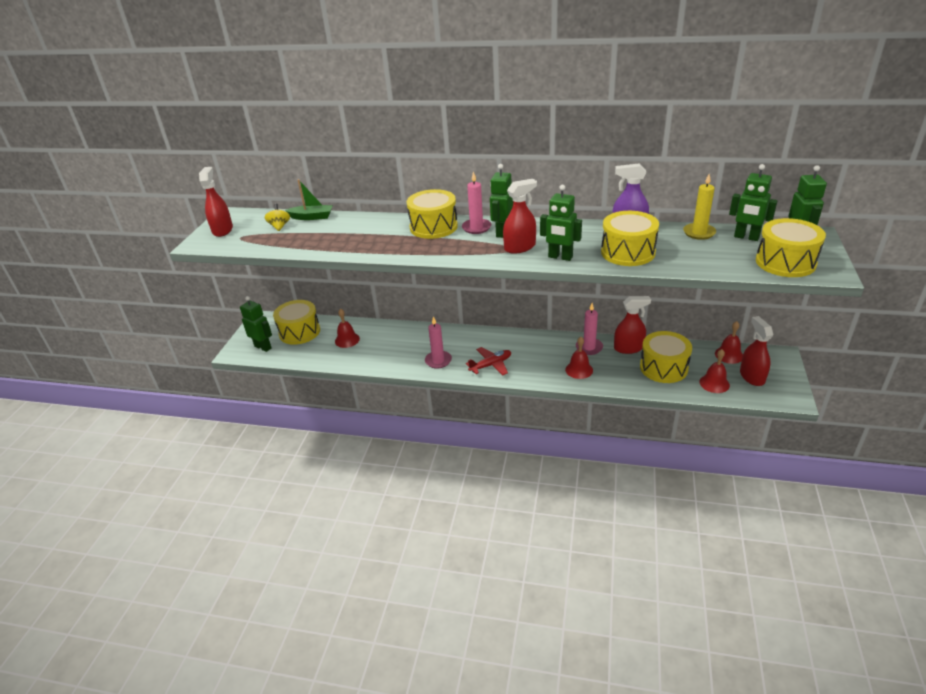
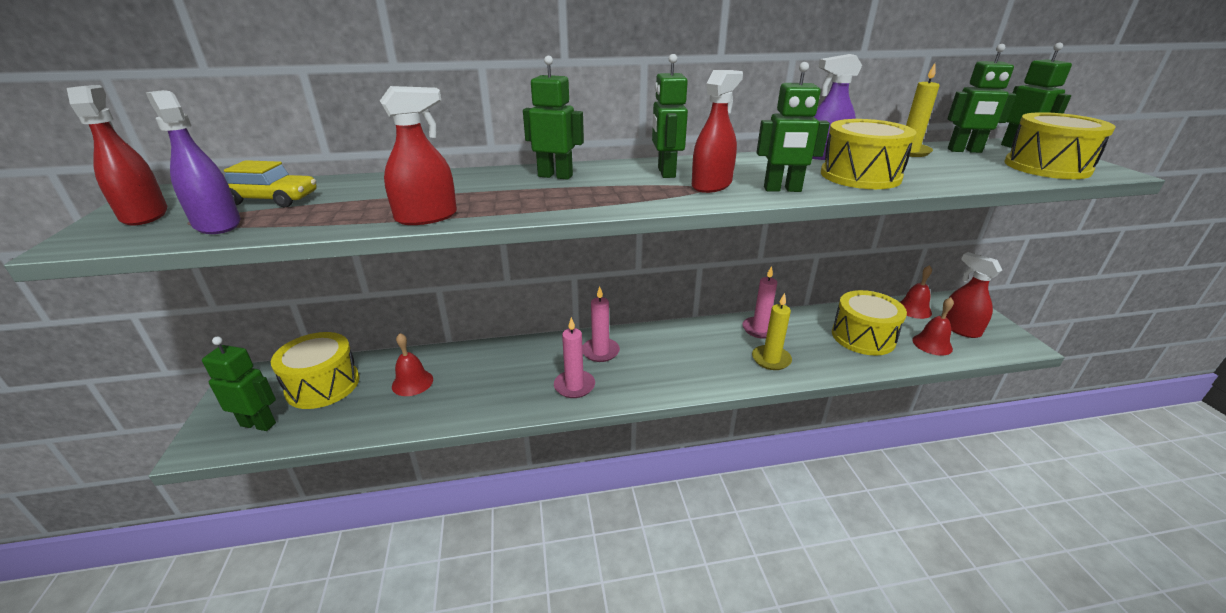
camera: 25 degrees left, 5 degrees down
(252, 241) = (217, 224): none -> purple spray bottle
(279, 226) = (272, 199): yellow spinning top -> yellow car
(312, 217) = (332, 183): green boat -> none
(433, 227) = (555, 176): yellow drum -> green robot
(476, 228) = (622, 171): pink candle -> pink candle (600, 352)
(491, 365) = (653, 377): red plane -> none
(579, 370) = (771, 359): red bell -> yellow candle
(628, 348) = (805, 321): red spray bottle -> red spray bottle (426, 217)

